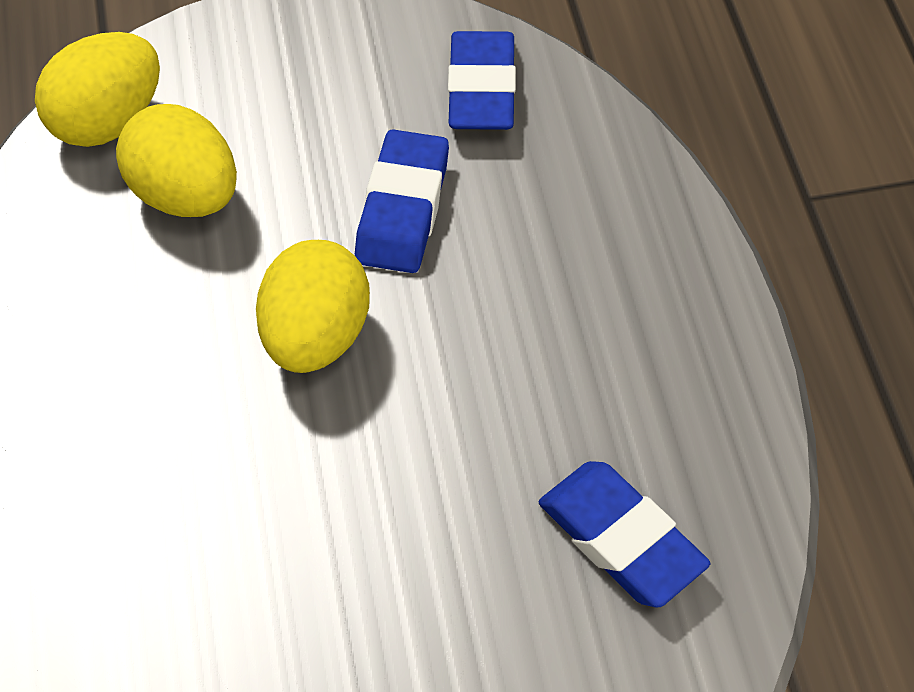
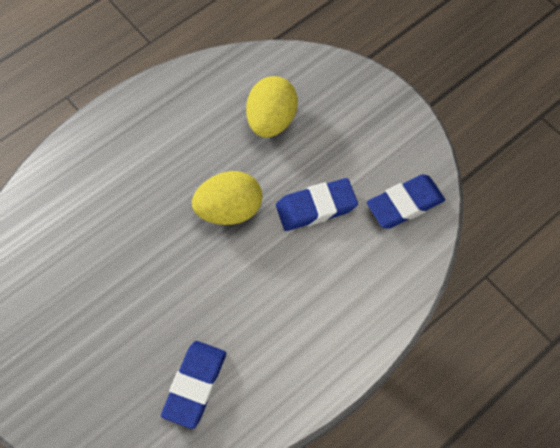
camera: 60 degrees right, 10 degrees up
(107, 121) = (291, 70): yellow egg -> none

